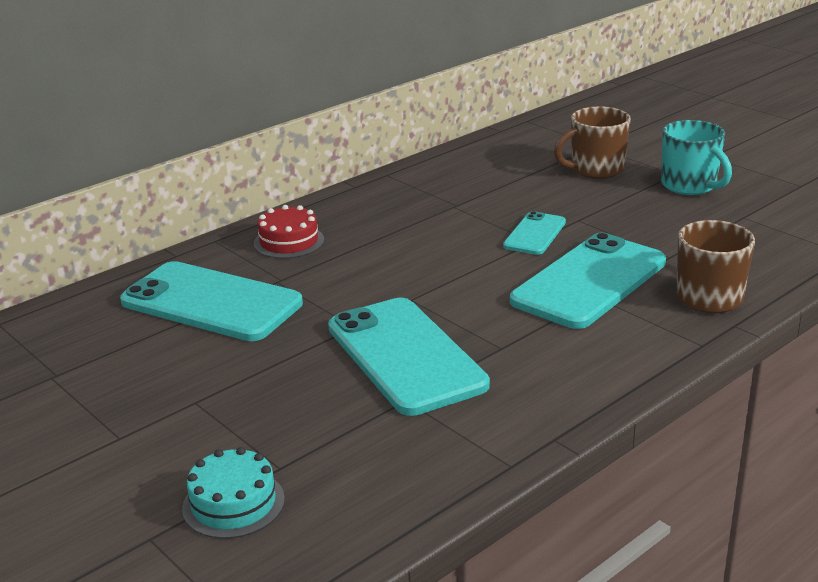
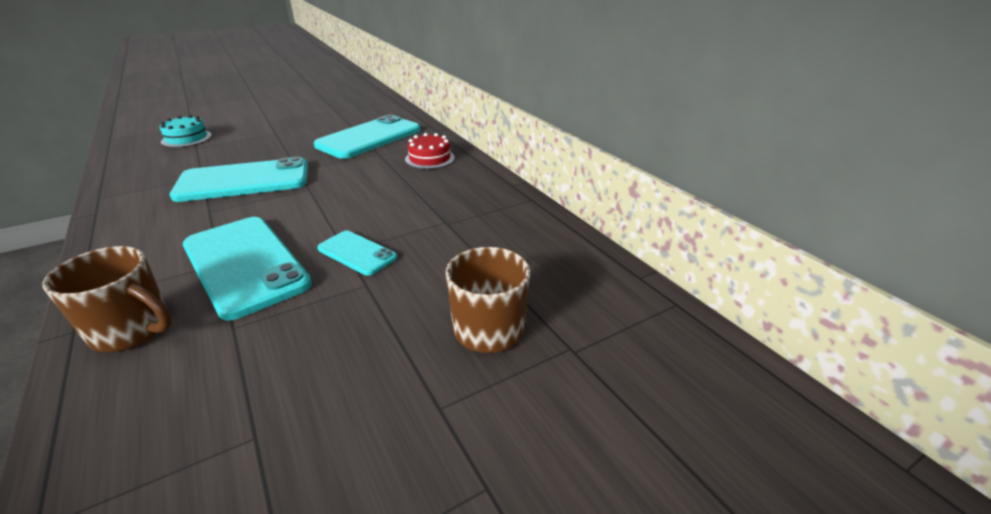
camera: 100 degrees right, 5 degrees up
(690, 186) = (388, 410): turquoise mug -> none

